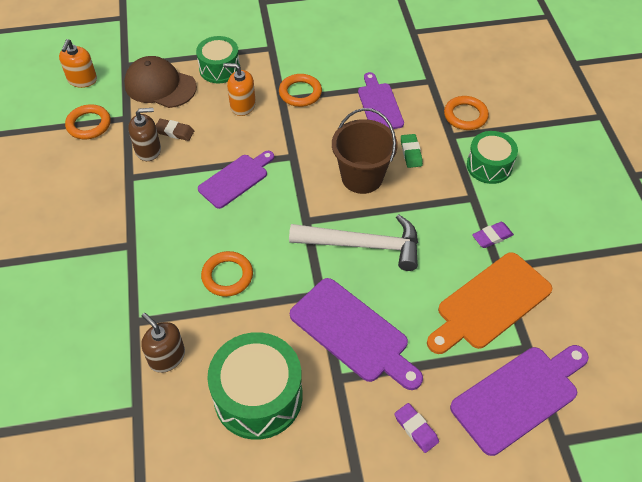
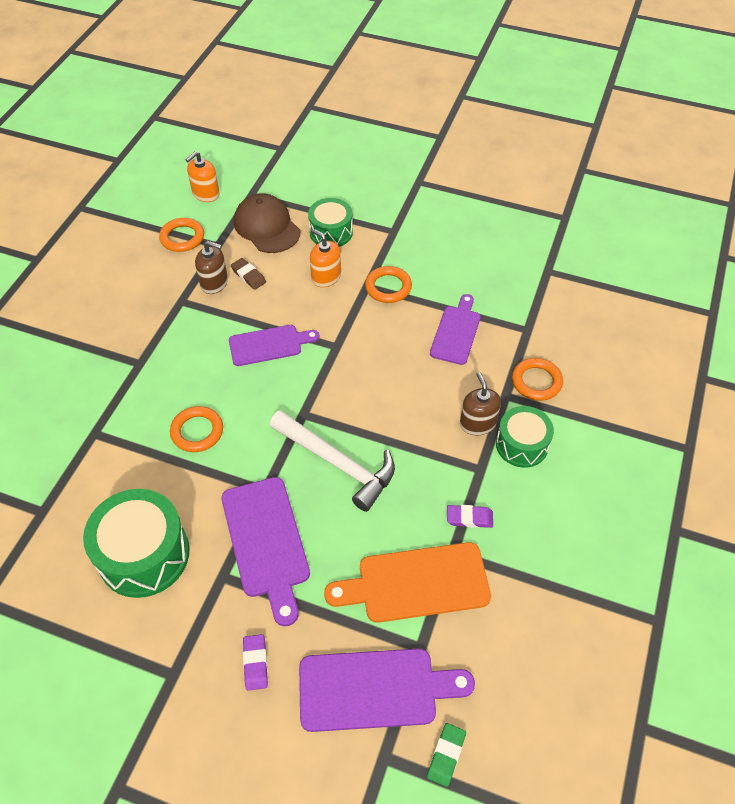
camera: 30 degrees right, 0 degrees up
(167, 357) = (97, 478): brown soap dispenser -> brown soap dispenser (477, 423)
(362, 177) = (385, 397): brown bucket -> none
(411, 153) = (451, 394): green eraser -> green eraser (446, 755)

